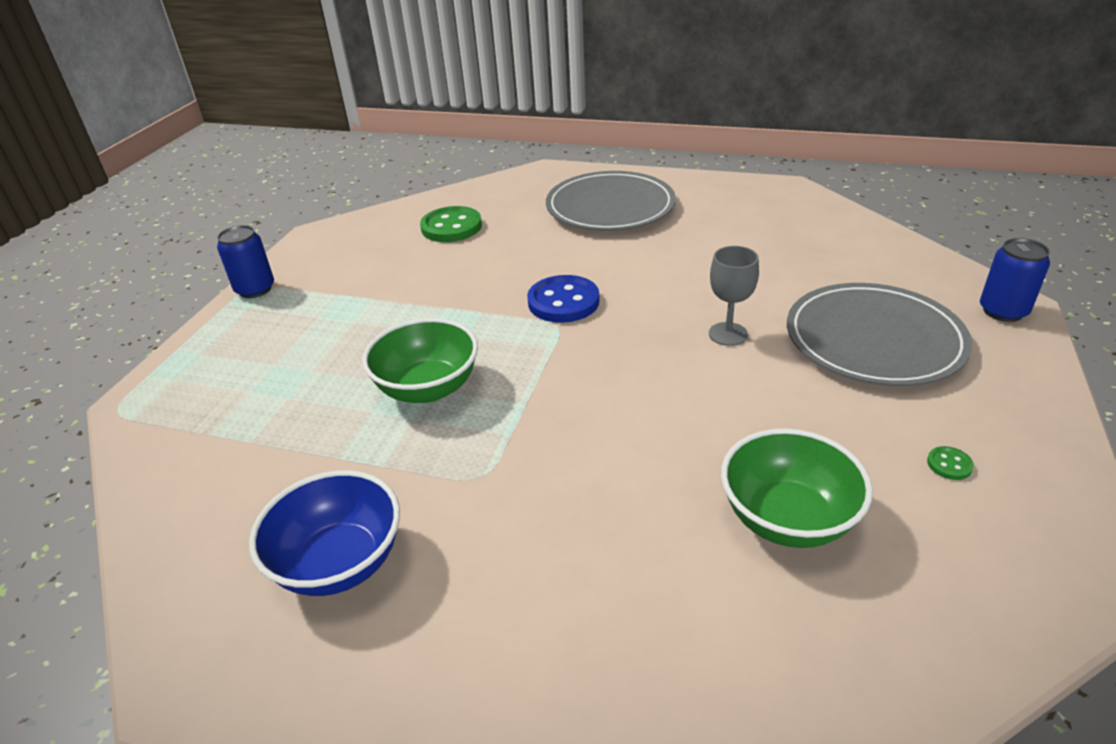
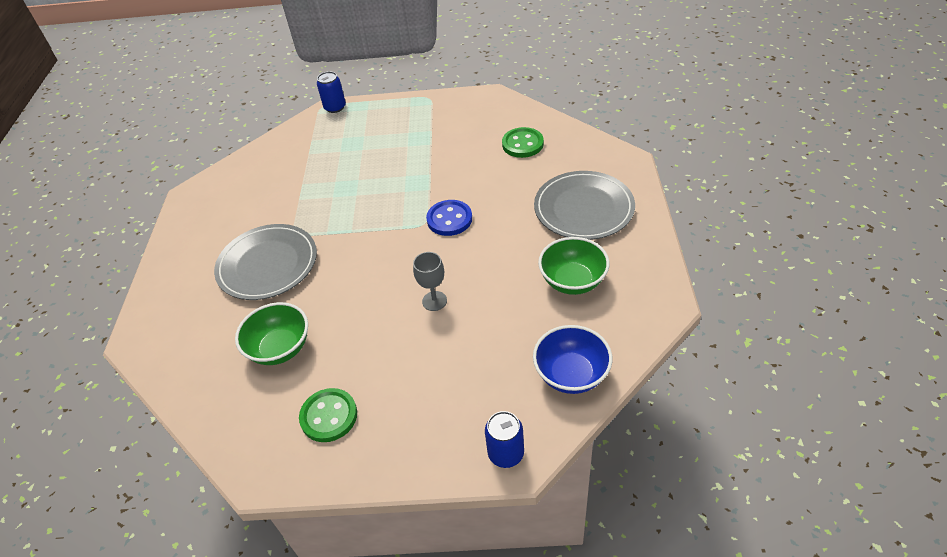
camera: 75 degrees right, 10 degrees up
(255, 289) = (427, 100): blue can -> blue can (335, 107)
(339, 563) = (242, 209): blue bowl -> blue bowl (571, 374)
(428, 388) = (356, 193): green bowl -> green bowl (573, 281)
(874, 339) = (447, 376): grey plate -> grey plate (267, 265)
(949, 464) = (329, 416): green button -> green button, size x2.33

